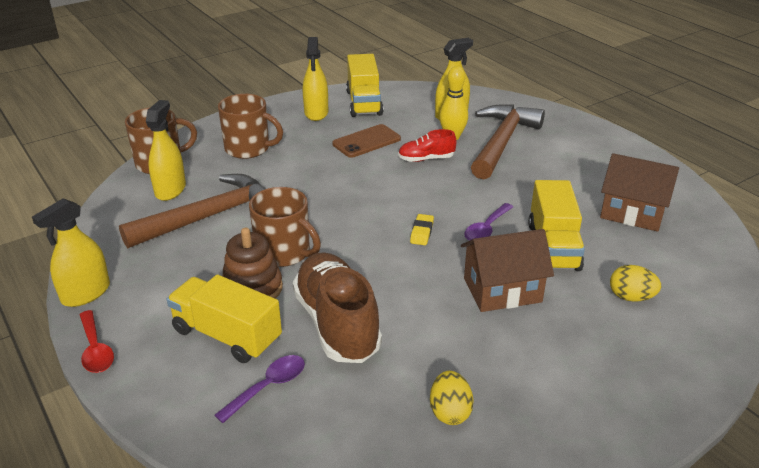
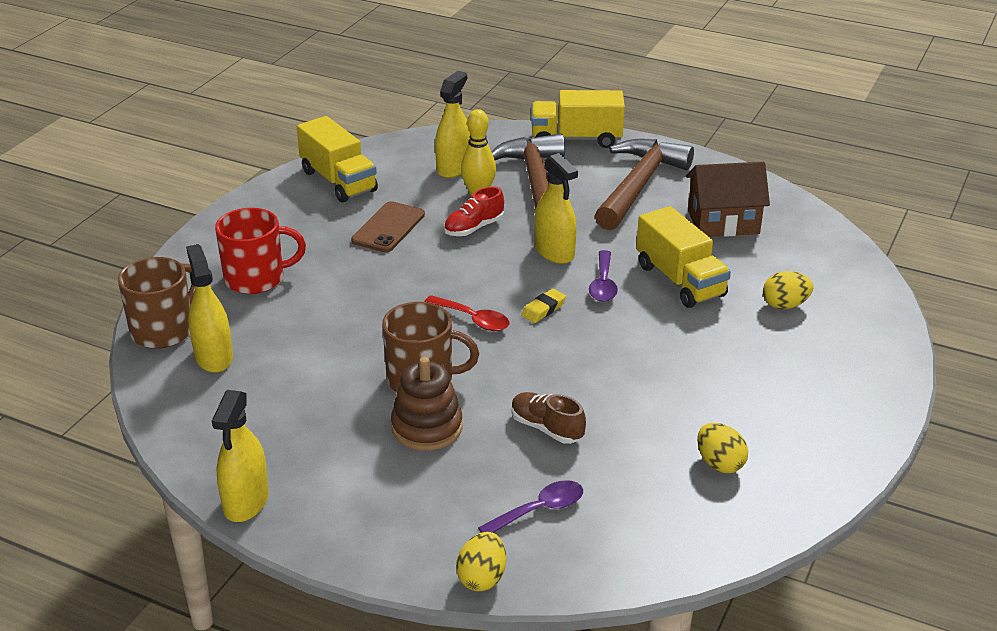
camera: 30 degrees left, 0 degrees up
(96, 350) = (325, 549): red spoon -> red spoon (473, 319)
(173, 423) = (482, 578): none -> yellow egg
(209, 217) = (296, 371): brown hammer -> brown hammer (638, 186)
(227, 335) = (449, 481): yellow truck -> yellow truck (576, 139)
(248, 148) = (256, 278): brown mug -> red mug
(268, 387) = (539, 510): purple spoon -> purple spoon turned 45 degrees clockwise
(316, 113) = (293, 210): yellow spray bottle -> yellow spray bottle (554, 252)
(337, 323) = (546, 428): brown shoe -> brown shoe, size x0.51
(422, 232) = (543, 309): yellow eraser -> yellow eraser turned 60 degrees clockwise
(502, 290) = (670, 339): brown house -> none

